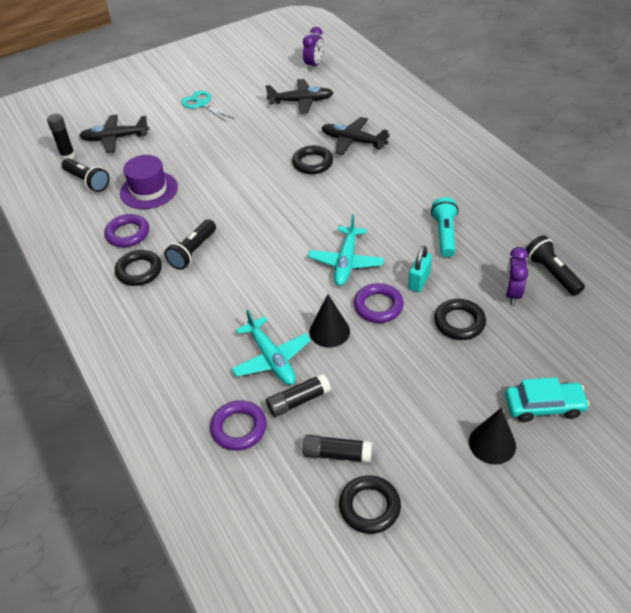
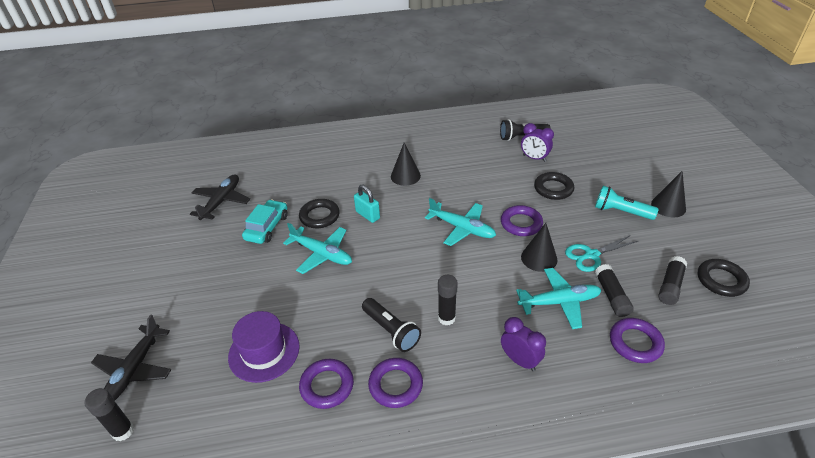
camera: 70 degrees left, 5 degrees down
(87, 181) = (198, 414): black flashlight -> none
(139, 271) = (395, 385): black ring -> purple ring
(202, 104) = (150, 274): turquoise scissors -> turquoise scissors (591, 255)
(220, 282) = (446, 318): none -> black glue stick
(264, 181) = (321, 254): none -> turquoise plane
(314, 65) = (173, 180): purple clock -> purple clock (519, 360)
(353, 141) = (310, 185): black plane -> none
(407, 198) = (405, 176): none -> black cone
(419, 281) = (502, 196): turquoise padlock -> turquoise padlock (367, 215)
(444, 234) = (458, 170): turquoise flashlight -> turquoise flashlight (620, 211)
(544, 406) = (639, 176): turquoise car -> turquoise car (267, 227)

